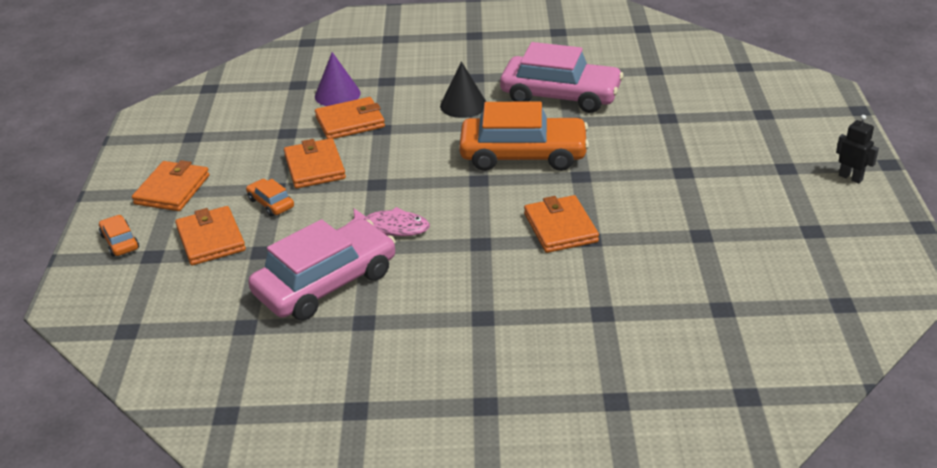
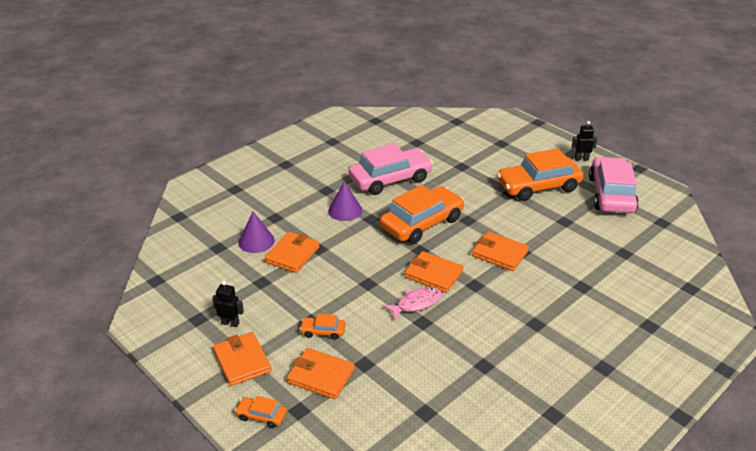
camera: 45 degrees left, 0 degrees up
(210, 154) = (230, 323): none -> black robot
(315, 167) = (314, 294): orange wallet -> orange wallet (433, 274)
(326, 283) = (431, 358): pink car -> pink car (611, 194)
(463, 105) = (345, 210): black cone -> purple cone
(732, 181) = (538, 186): none -> orange car

